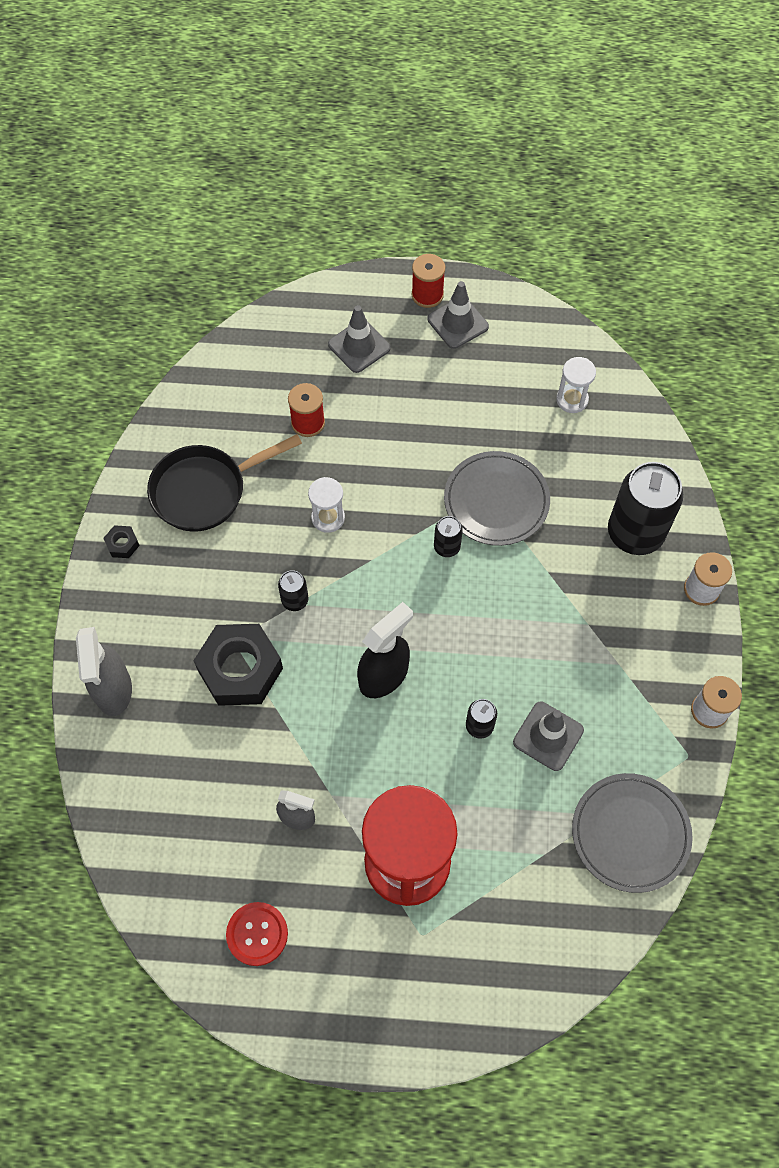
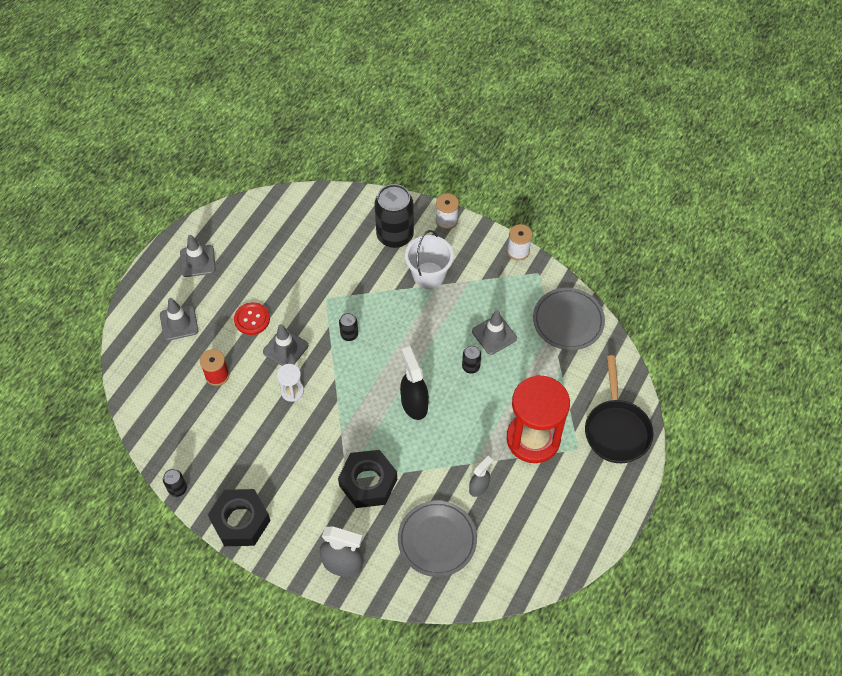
camera: 65 degrees left, 5 degrees down
(122, 544) = (240, 521): black nut -> black nut, size x2.39
(205, 490) = (230, 455): black pan -> black pan (616, 429)
(257, 934) = (539, 537): red button -> red button (252, 319)
(295, 600) = (338, 433): black can -> black can (177, 489)
(385, 481) = (285, 348): none -> grey traffic cone
(427, 295) = (166, 268): red spool -> none
(496, 501) = (334, 295): grey plate -> grey plate (437, 540)
(572, 400) = (290, 226): white hourglass -> none
(596, 606) = (428, 275): none -> white bucket

